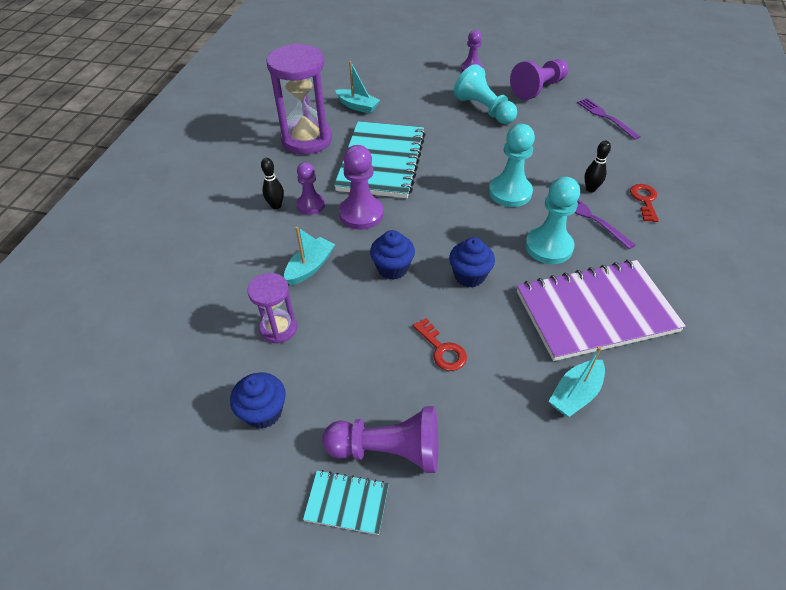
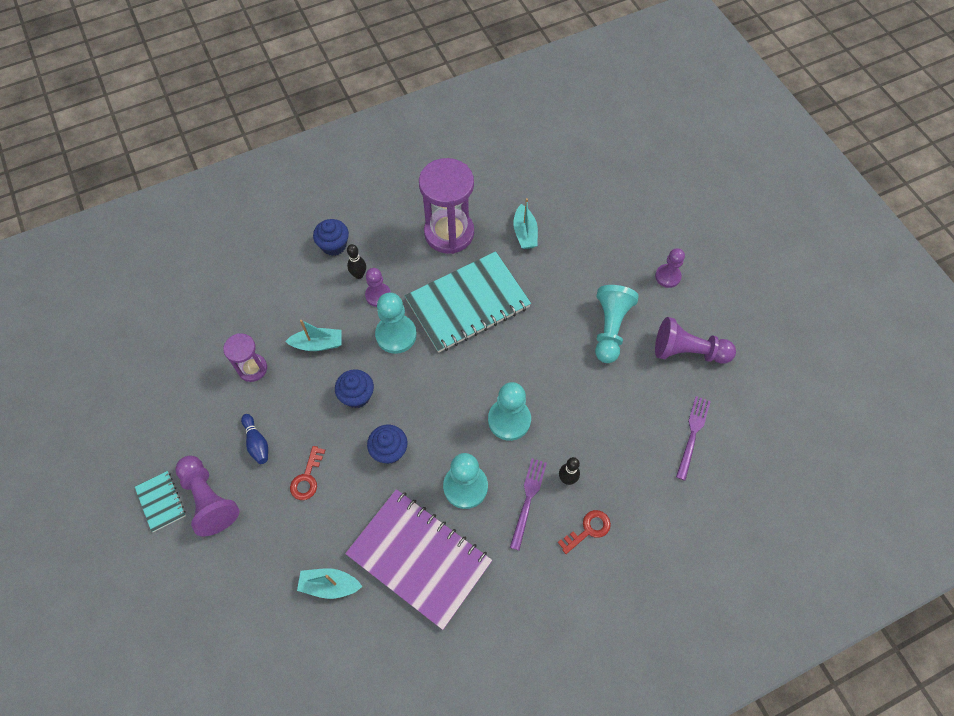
camera: 50 degrees right, 15 degrees up
(263, 412) = (187, 411): blue cupcake -> blue cupcake (334, 245)
(361, 214) = (396, 335): purple pawn -> turquoise pawn
(364, 369) = (257, 443): none -> blue bowling pin

